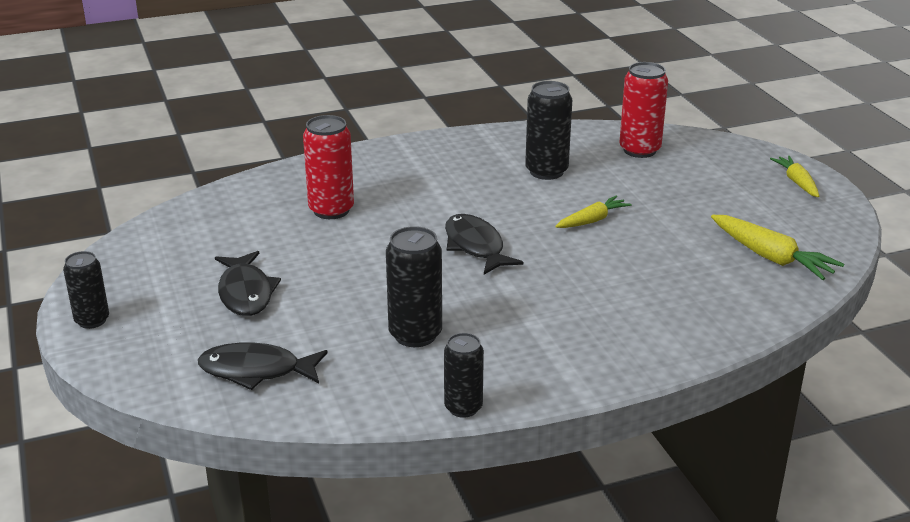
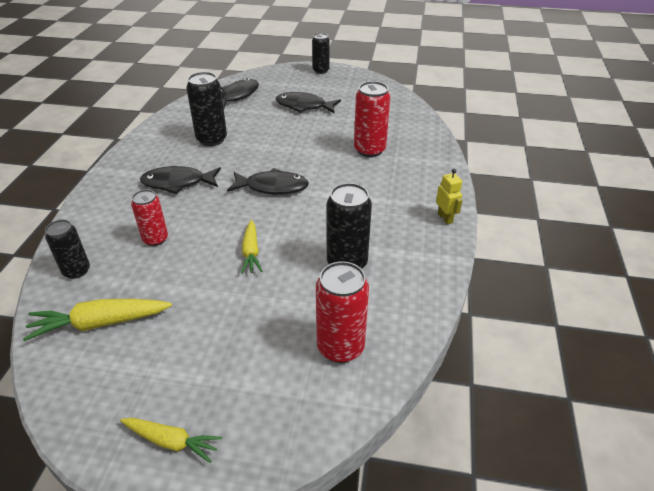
camera: 120 degrees right, 10 degrees up
(425, 143) = (445, 218): none -> yellow robot
(463, 407) = (143, 134): black can -> black can (76, 271)
(541, 314) = (177, 183): none -> black fish
(646, 281) = (155, 239): none -> red can

